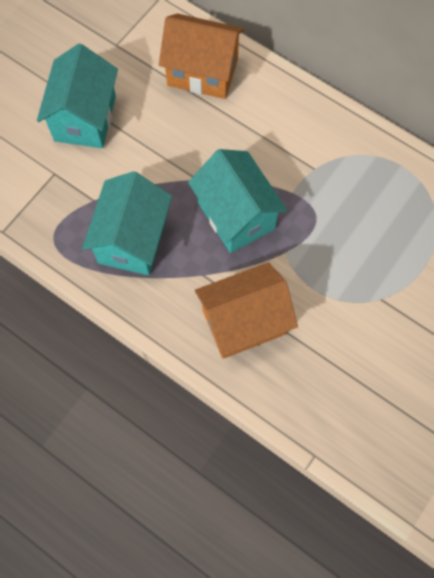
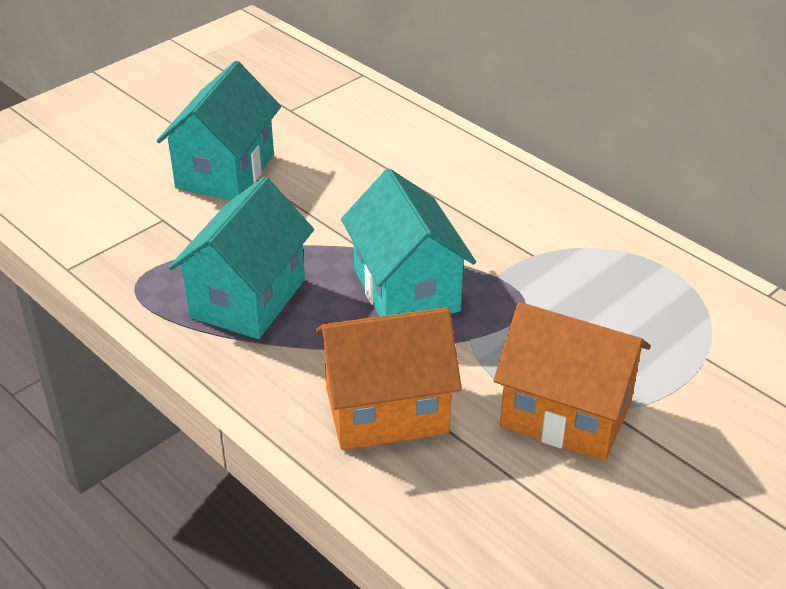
camera: 10 degrees right, 30 degrees down
(202, 72) = (398, 145): orange house -> orange house (566, 414)

